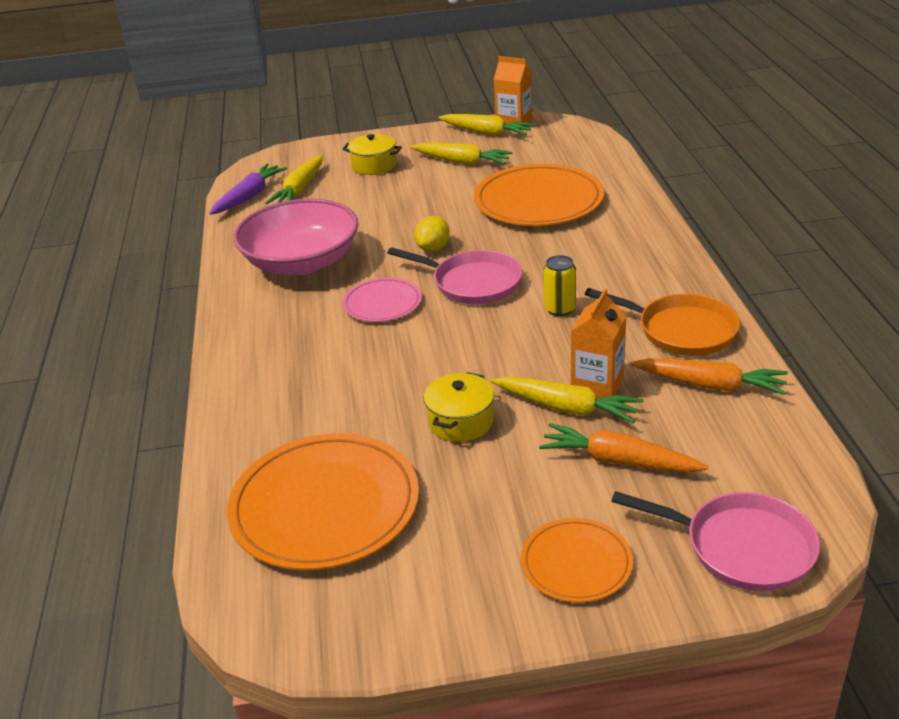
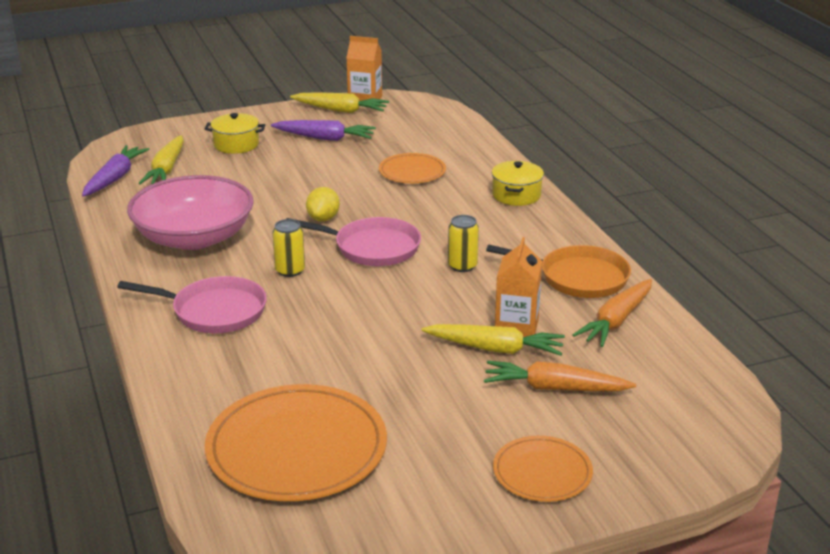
camera: 15 degrees left, 5 degrees down
(382, 303) = (290, 270): pink plate -> yellow can
(460, 421) = (401, 367): yellow pot -> yellow pot (516, 195)
(462, 162) = (325, 138): yellow carrot -> purple carrot
(538, 201) = (412, 172): orange plate -> orange plate, size x0.54
(710, 385) = (616, 321): orange carrot -> orange carrot turned 120 degrees clockwise
(741, 547) = (678, 446): pink pan -> pink pan (214, 311)

